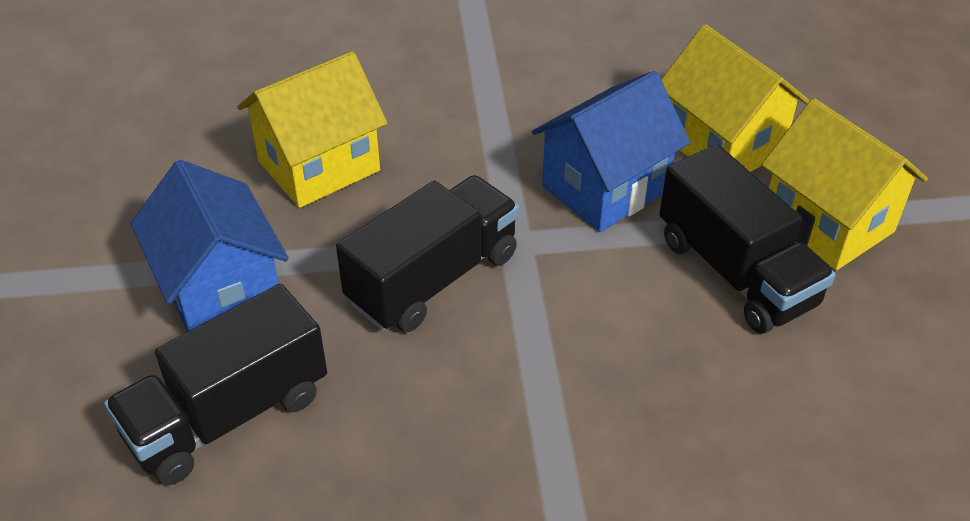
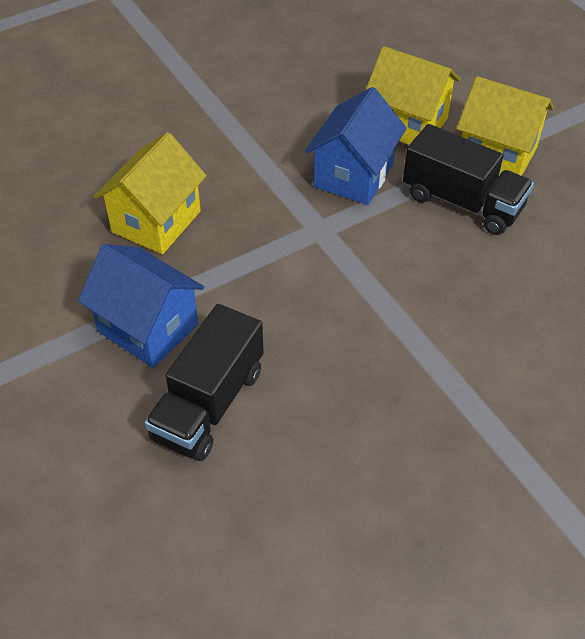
camera: 25 degrees left, 5 degrees up
(433, 278) = (282, 270): black truck -> none

